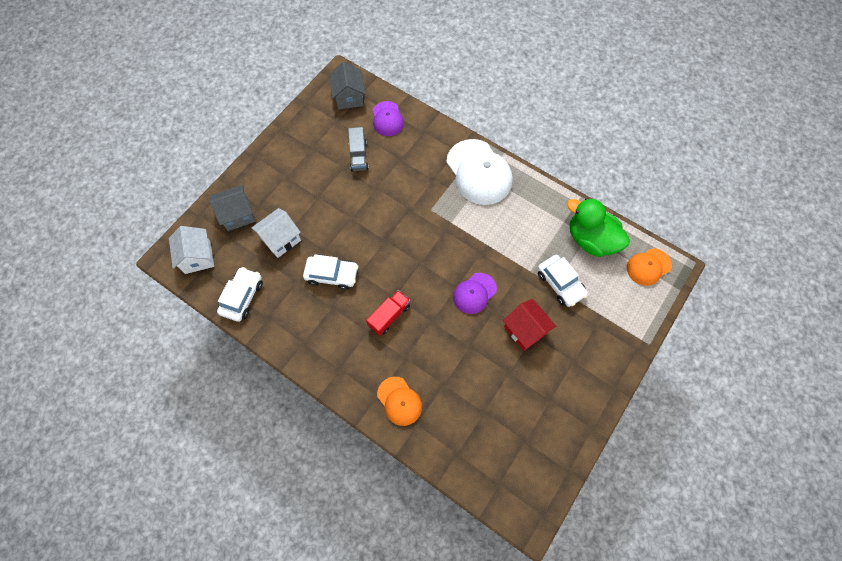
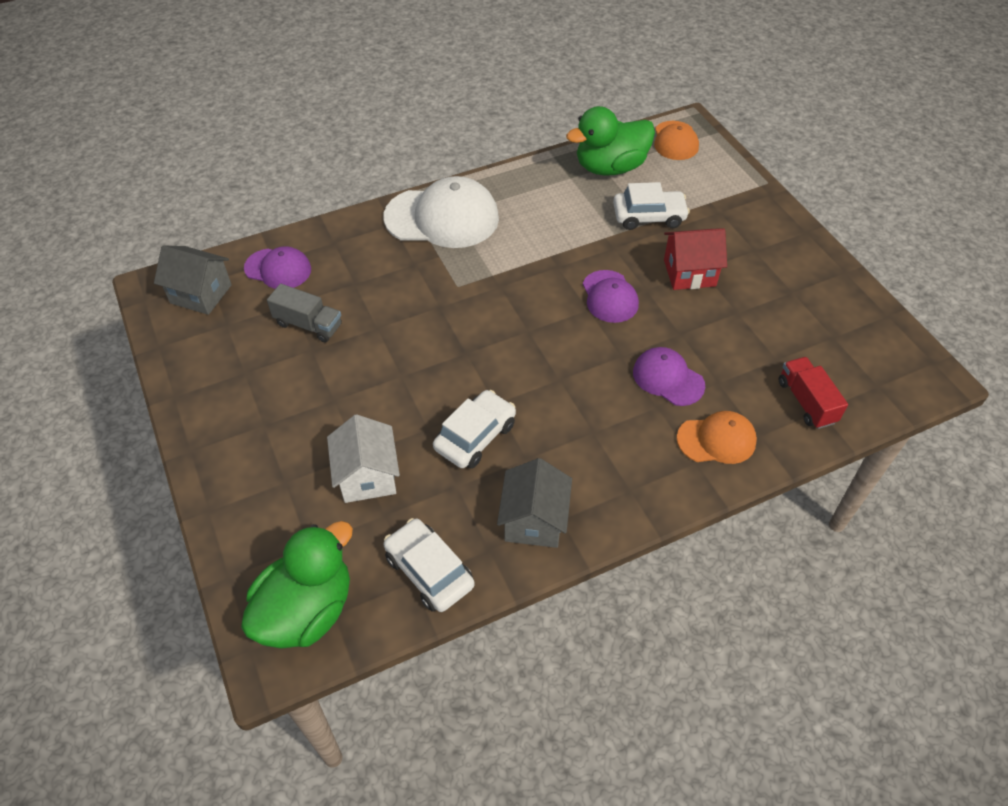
camera: 60 degrees left, 15 degrees down
(197, 257) = (307, 610): white house -> green duck
(238, 214) = (276, 517): grey house -> grey house (534, 520)
(389, 316) = (584, 397): red truck -> red truck (806, 401)
(429, 354) = (668, 378): none -> purple cap

